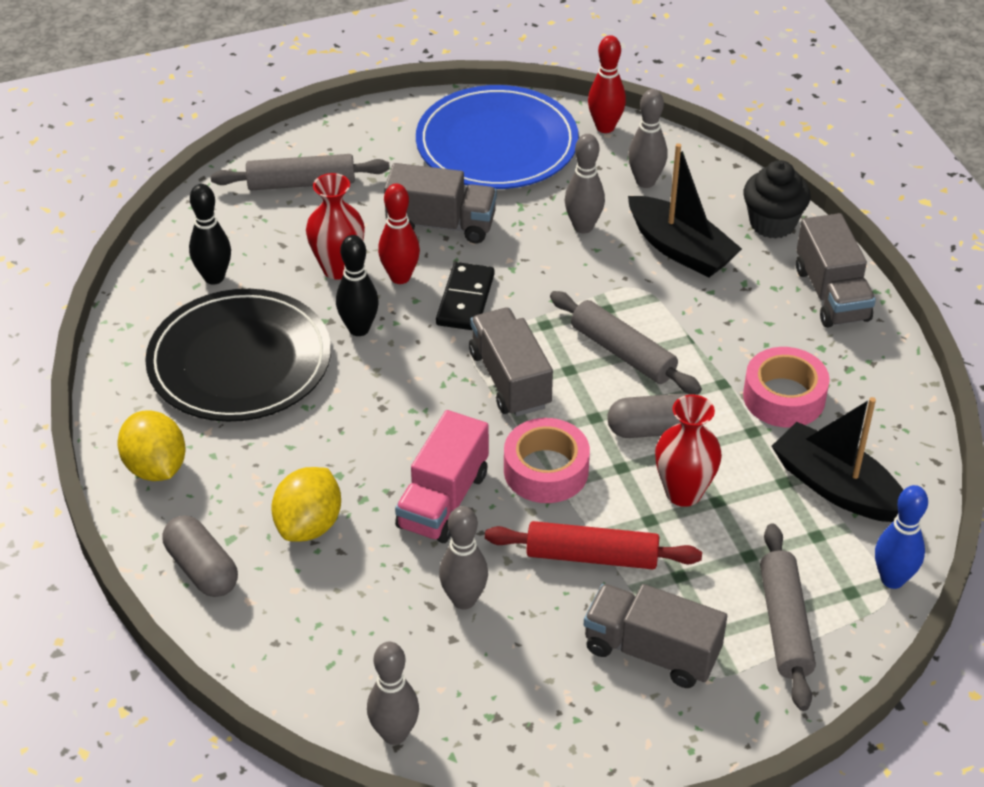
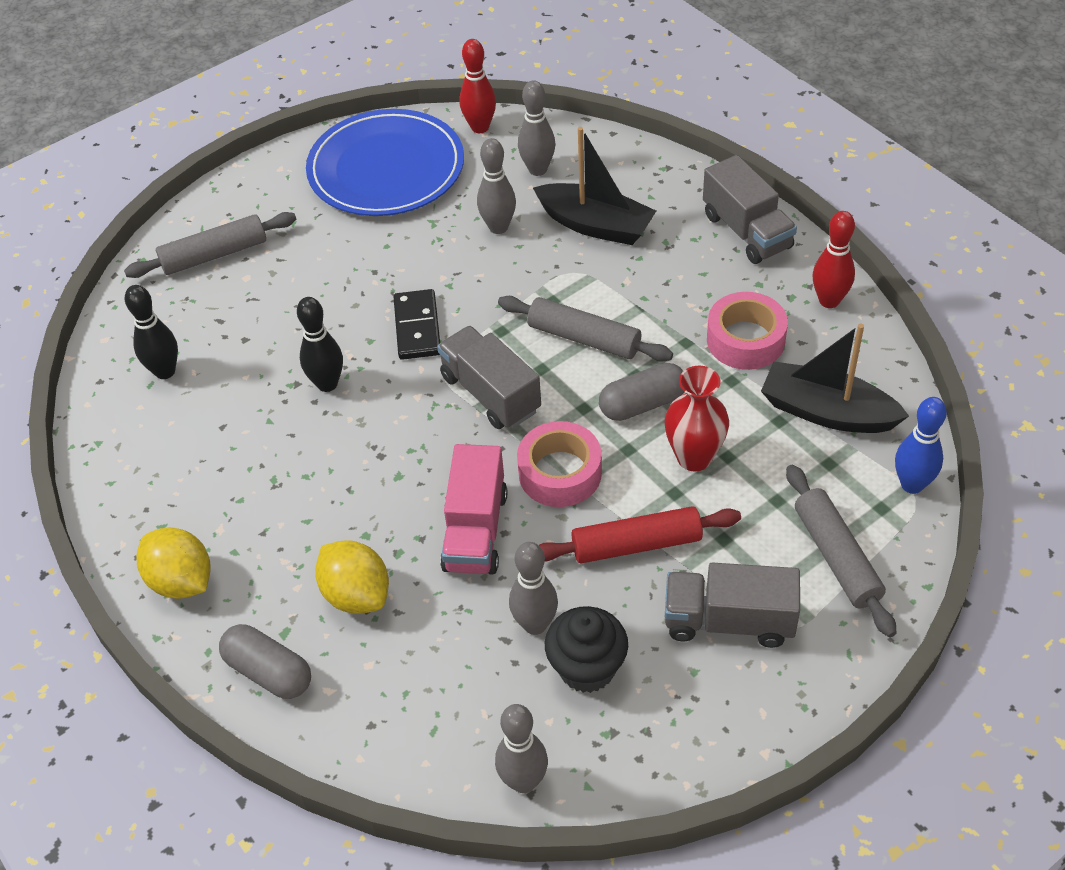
camera: 15 degrees left, 5 degrees up
(239, 361) = (223, 449): black plate -> none
(309, 525) = (356, 594): yellow lemon -> yellow lemon turned 45 degrees counterclockwise
(338, 268) = (283, 329): red vase -> none
(400, 277) = (346, 322): red bowling pin -> red bowling pin (829, 301)
(441, 224) = (365, 260): grey truck -> none
(772, 223) = (667, 179): black cupcake -> black cupcake (587, 668)

